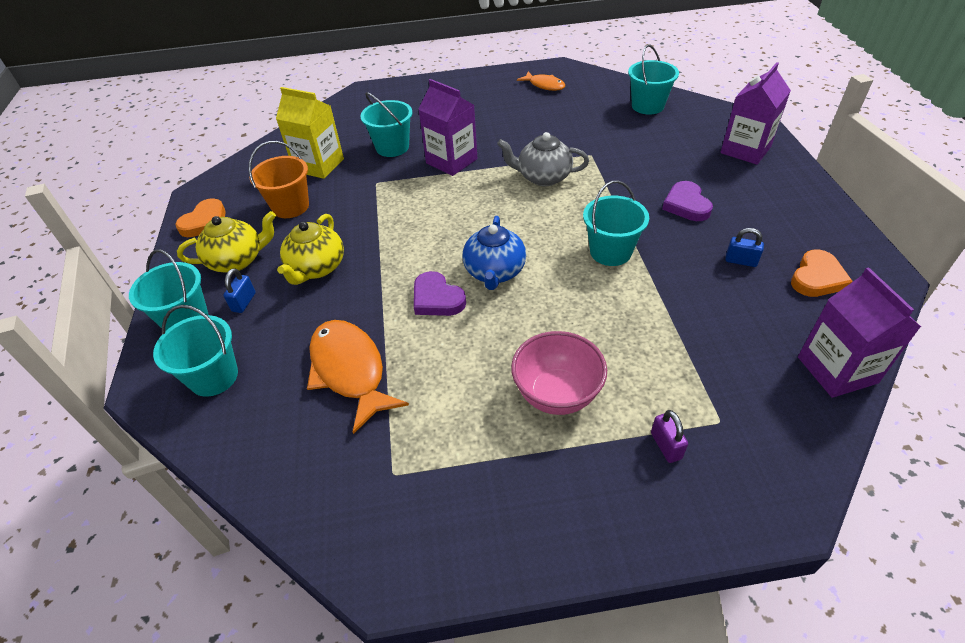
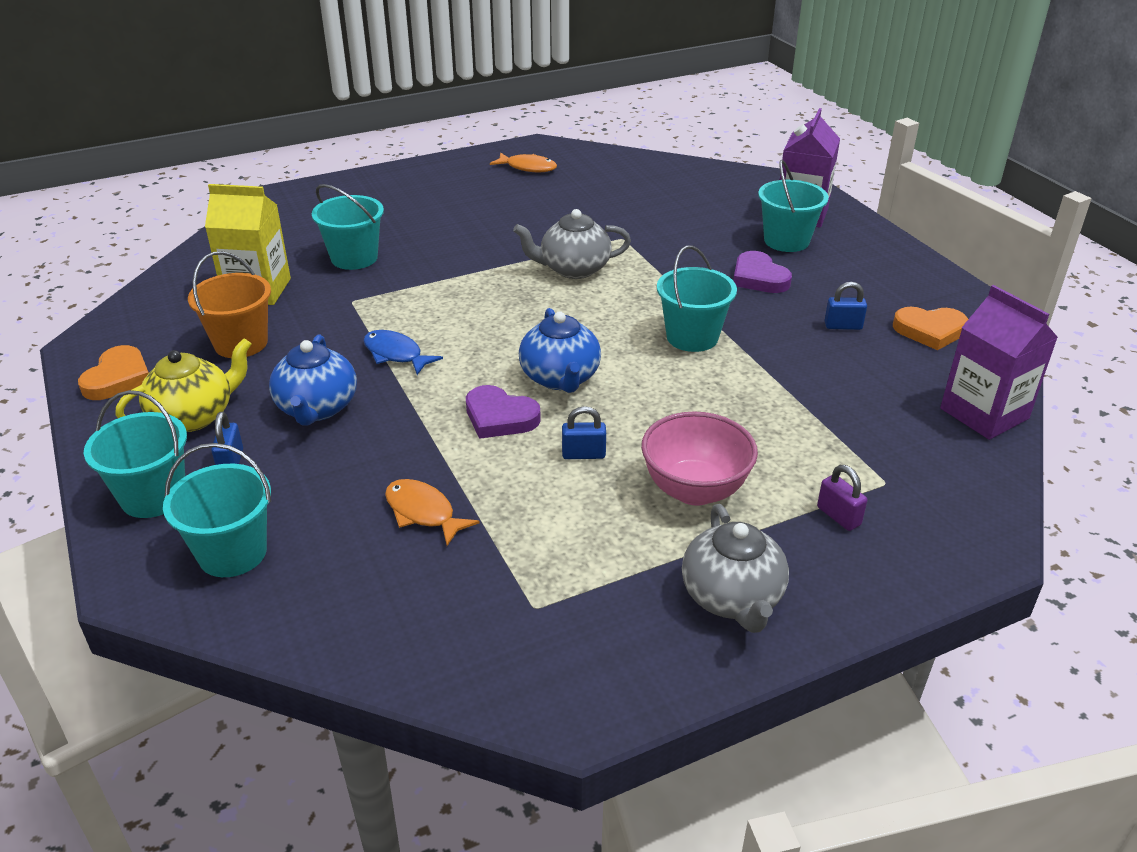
camera: 20 degrees left, 10 degrees down
(316, 268) = (317, 408): yellow teapot -> blue teapot
(350, 371) = (423, 512): orange fish -> orange fish, size x0.57
(387, 232) = (396, 354): none -> blue fish
(451, 161) = (444, 264): purple carton -> none
(484, 343) = (583, 454): none -> blue padlock
(546, 504) = (732, 598): none -> grey teapot
(647, 106) = (668, 179): turquoise bucket -> turquoise bucket (786, 241)
(817, 278) = (930, 331): orange heart -> orange heart turned 75 degrees clockwise

